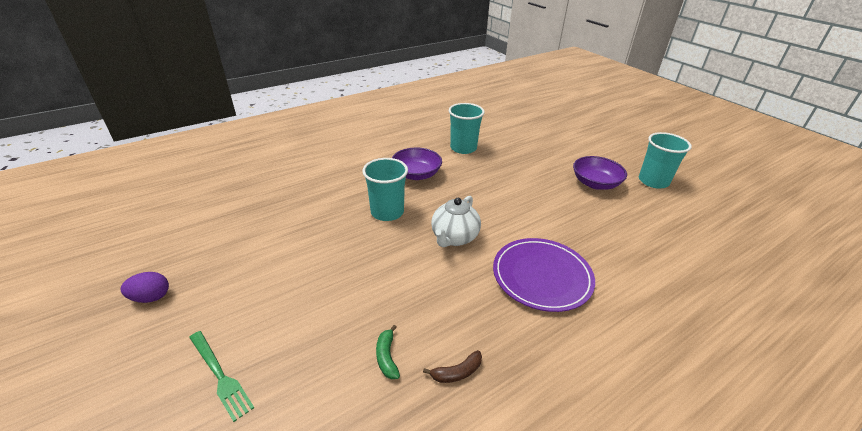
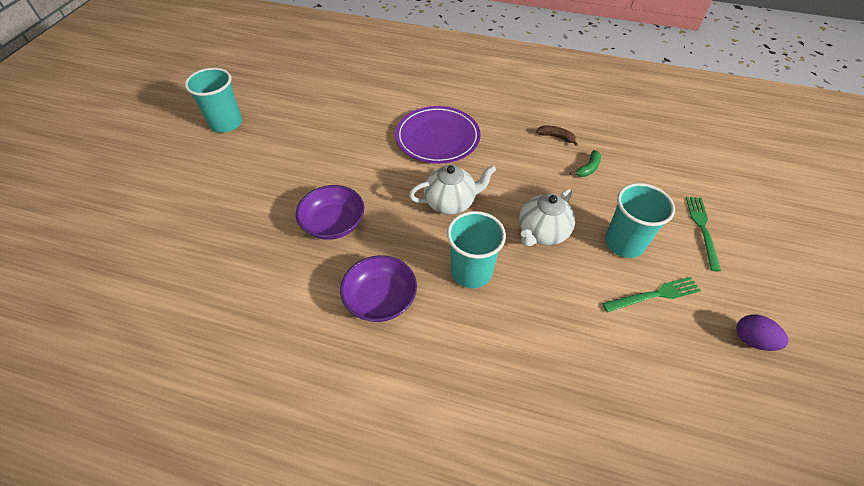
camera: 130 degrees left, 15 degrees up
(247, 279) = (654, 295): none -> green fork
(368, 263) = (542, 233): none -> white teapot
(463, 148) = (271, 296): turquoise cup -> turquoise cup (624, 243)
(595, 183) = (264, 155): purple bowl -> purple bowl (333, 224)

